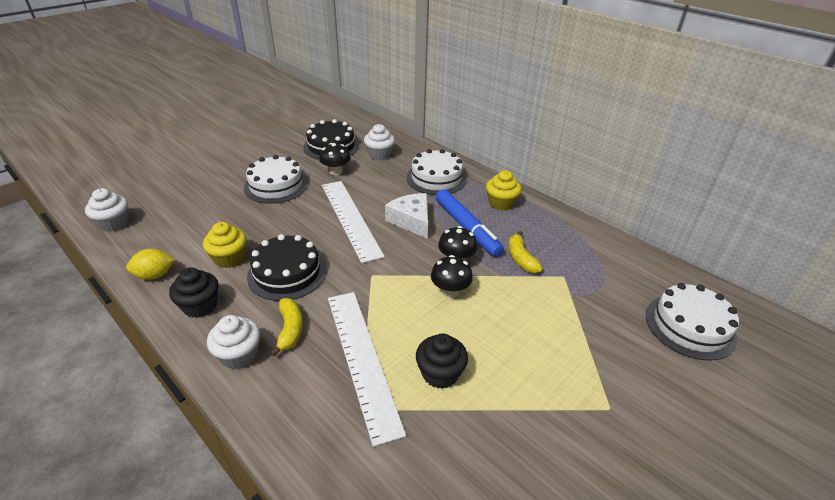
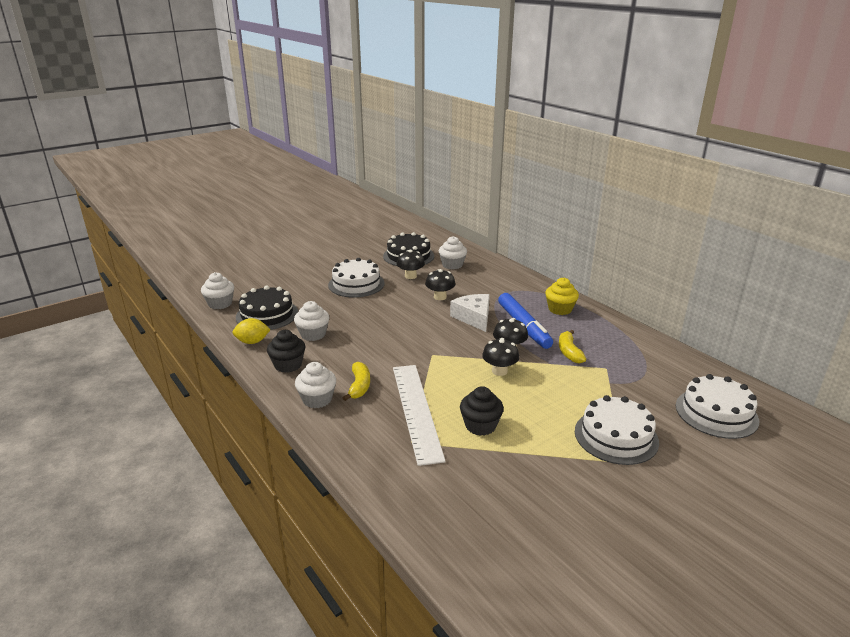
camera: 10 degrees right, 10 degrees down
(229, 258) = (313, 334): yellow cupcake -> white cupcake
(287, 273) = (360, 348): black cake -> black cake (267, 315)
(350, 218) = (419, 312): white ruler -> none
(371, 196) = (440, 297): none -> black mushroom
(436, 178) = (502, 286): white cake -> white cake (616, 436)

